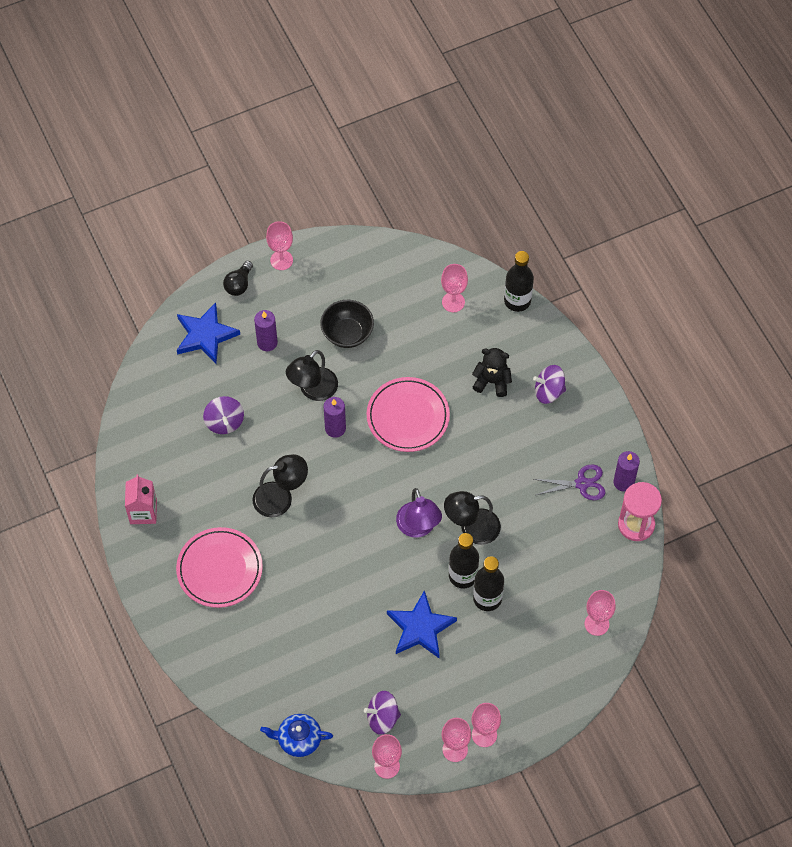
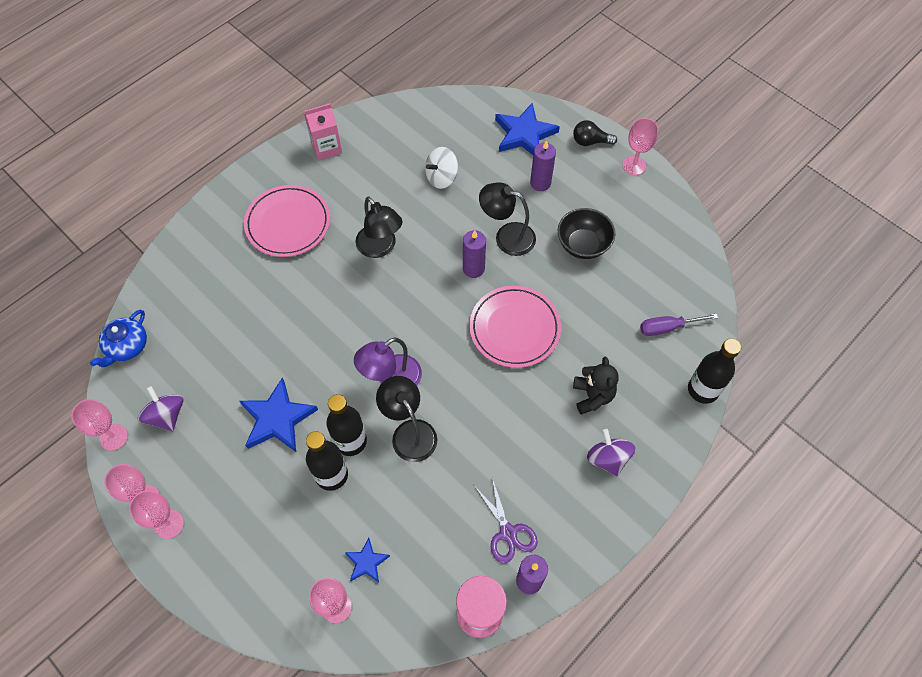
camera: 70 degrees right, 0 degrees up
(224, 422) = (441, 177): purple spinning top -> white spinning top
(298, 739) = (127, 346): blue teapot -> blue teapot turned 135 degrees counterclockwise
(453, 302) = (668, 327): pink goblet -> purple screwdriver
(569, 592) = (366, 562): none -> blue star

